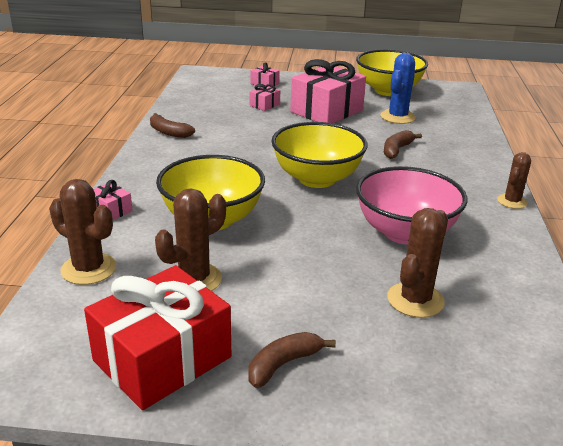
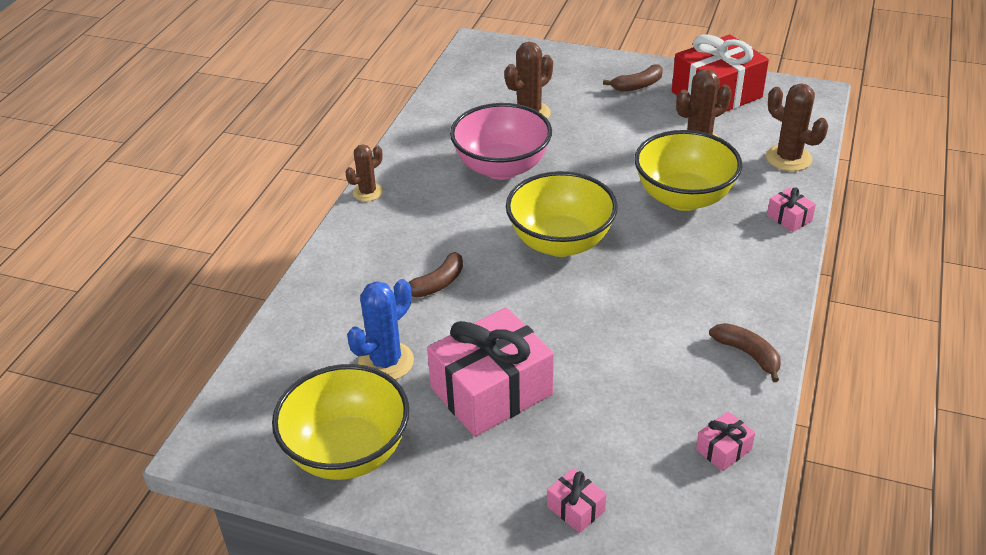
camera: 165 degrees left, 10 degrees up
(264, 105) = (591, 422): pink gift -> pink gift (723, 449)

